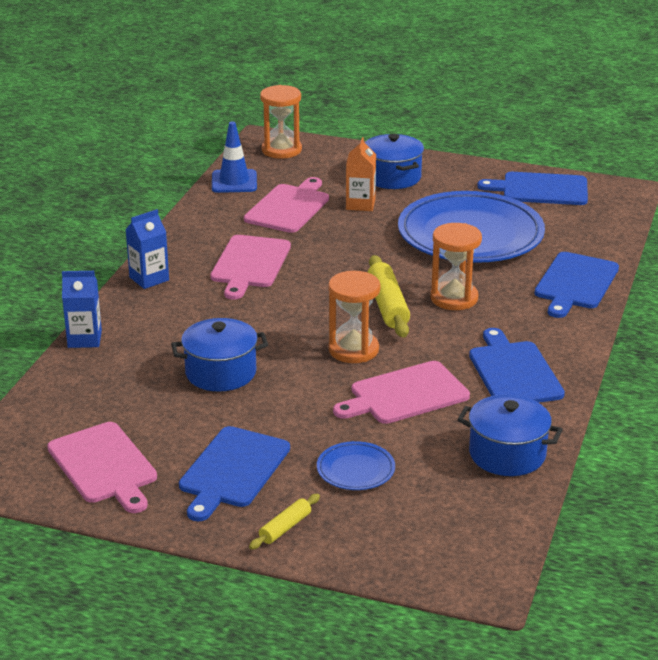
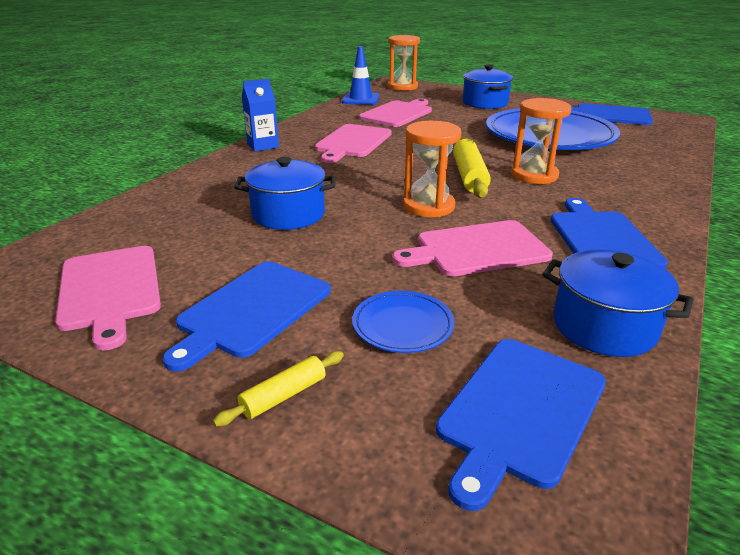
camera: 10 degrees right, 0 degrees up
(84, 339) = (179, 180): blue carton -> none
(360, 204) = (456, 115): orange carton -> none
(575, 283) = (654, 172): blue cutting board -> blue cutting board (520, 411)

